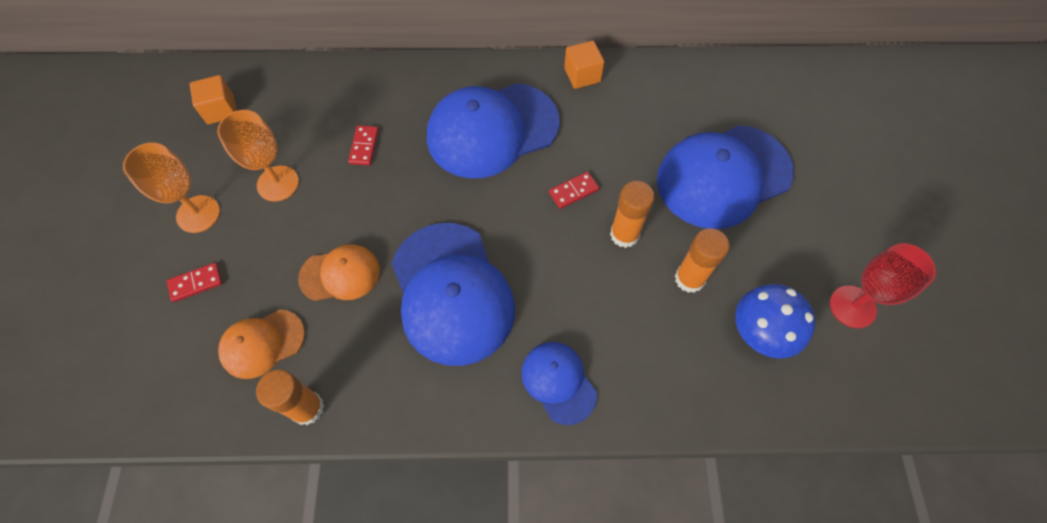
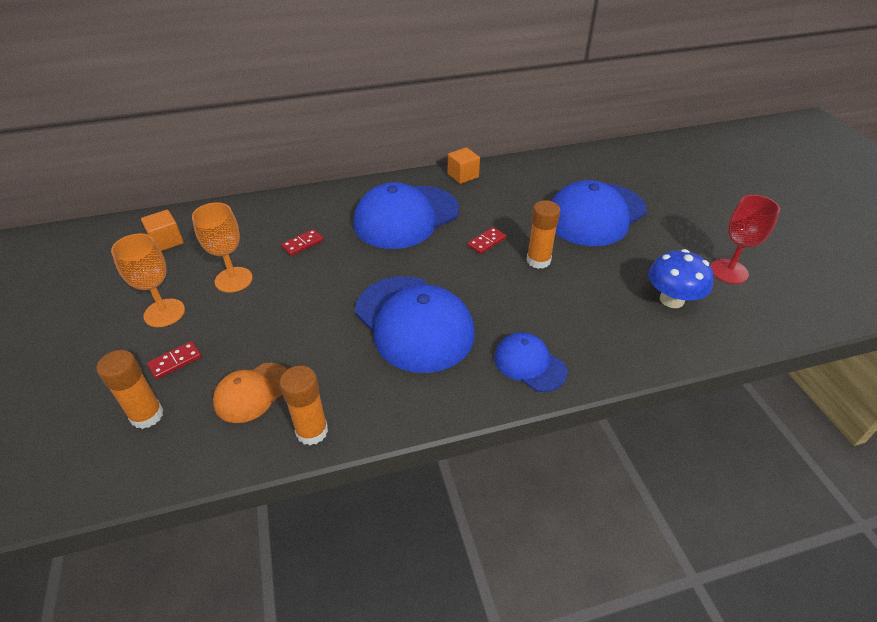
camera: 15 degrees left, 20 degrees down
(340, 274) = (310, 329): orange cap -> none
(364, 146) = (303, 244): red domino -> red domino turned 60 degrees clockwise
(689, 279) = (601, 278): orange glue stick -> orange glue stick (147, 415)

